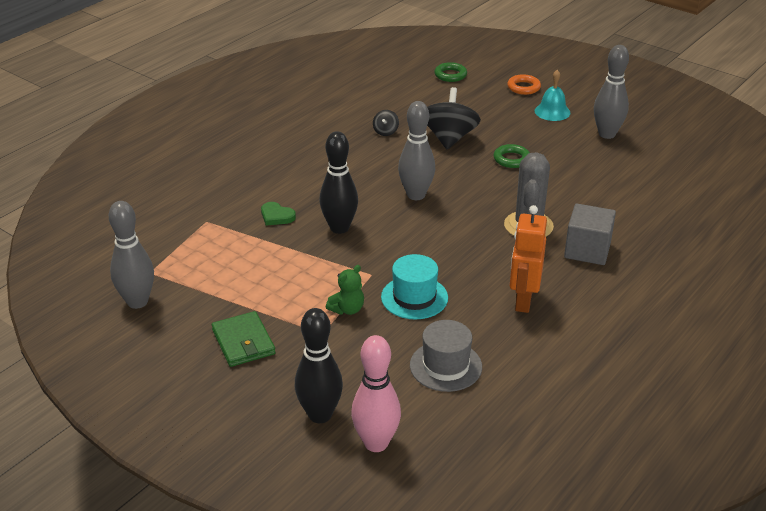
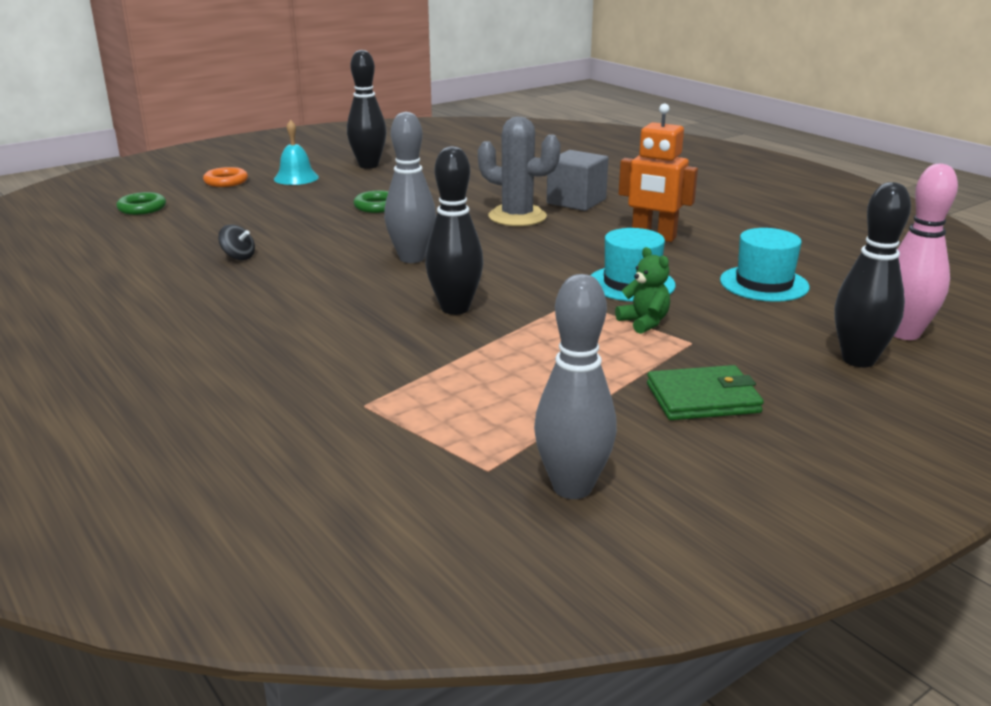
camera: 75 degrees left, 10 degrees down
(276, 216) = (393, 347): green heart -> none
(445, 366) = (764, 284): grey hat -> turquoise hat
(449, 138) = (297, 227): black spinning top -> none
(607, 134) = (368, 165): grey bowling pin -> black bowling pin

